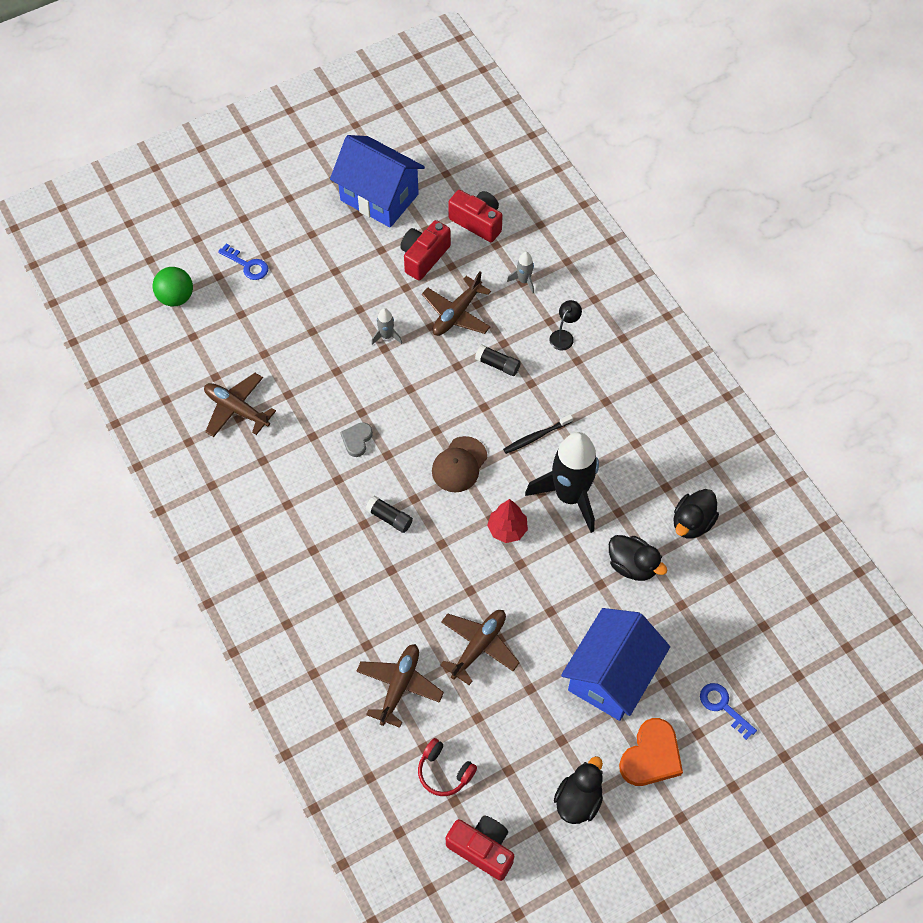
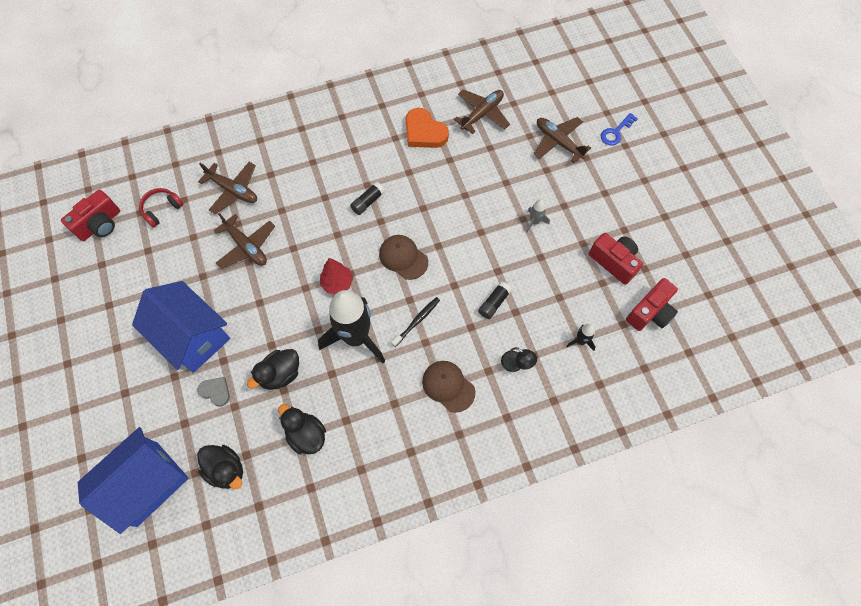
camera: 100 degrees right, 5 degrees up
(176, 297) = (589, 84): green ball -> none
(357, 440) = (440, 189): grey heart -> grey heart (216, 391)
(379, 197) = (682, 236): blue house -> blue house (147, 483)
(457, 313) = (551, 279): brown plane -> brown plane (558, 142)
(524, 281) = (580, 341): grey rocket -> black rocket
(536, 437) = (417, 321): black toothbrush -> black toothbrush turned 60 degrees clockwise
(578, 800) = (108, 293): black duck -> black duck (226, 469)
(603, 395) = (448, 386): none -> brown cap
(651, 756) = (120, 352): orange heart -> orange heart (424, 132)
(723, 706) = (138, 418): blue key -> none

